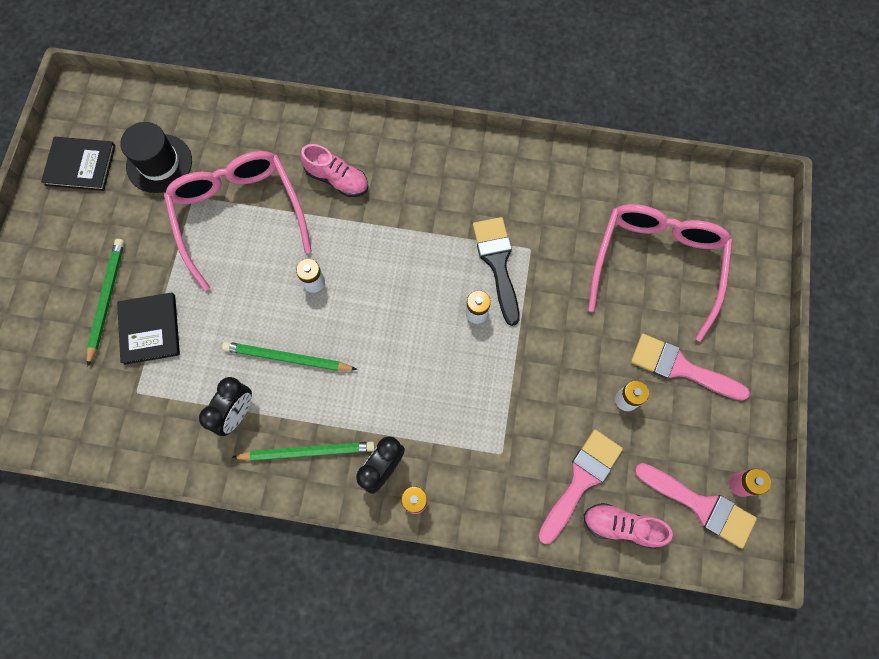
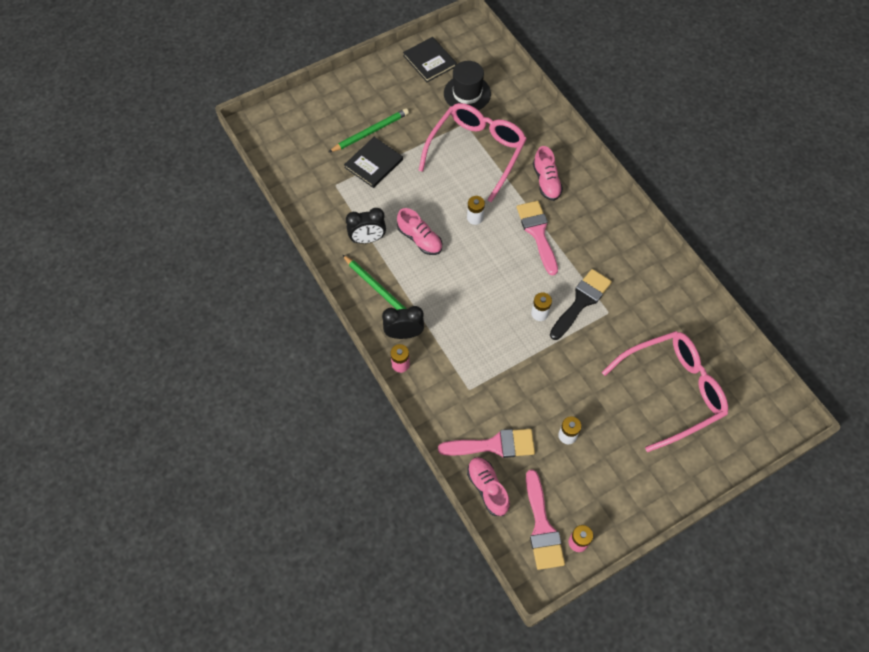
camera: 50 degrees right, 10 degrees down
(287, 358) = (420, 239): green pencil -> pink shoe
(680, 367) = (618, 453): pink brush -> pink brush (537, 233)

